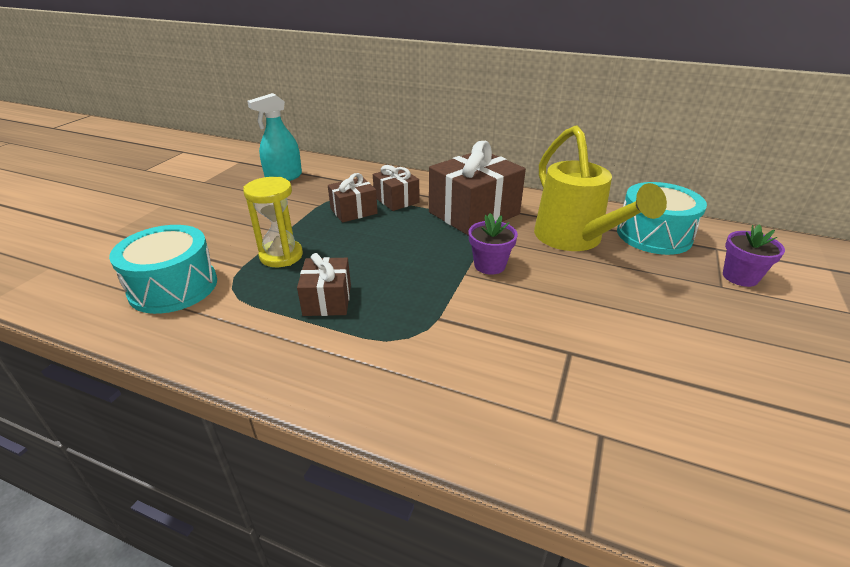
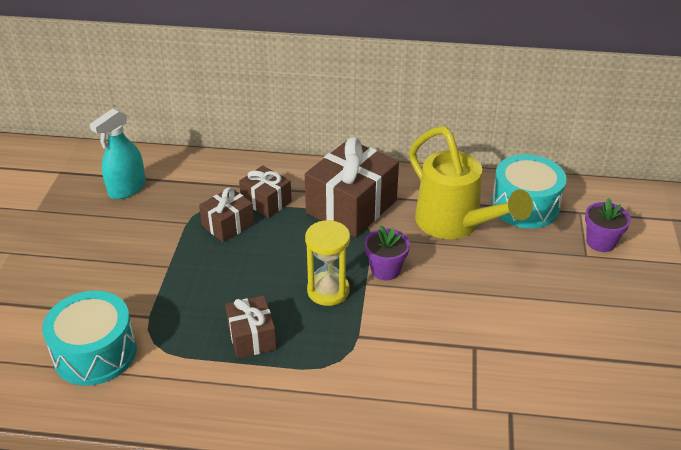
camera: 15 degrees left, 5 degrees up
(281, 256) = (182, 296): yellow hourglass -> yellow hourglass (328, 291)

